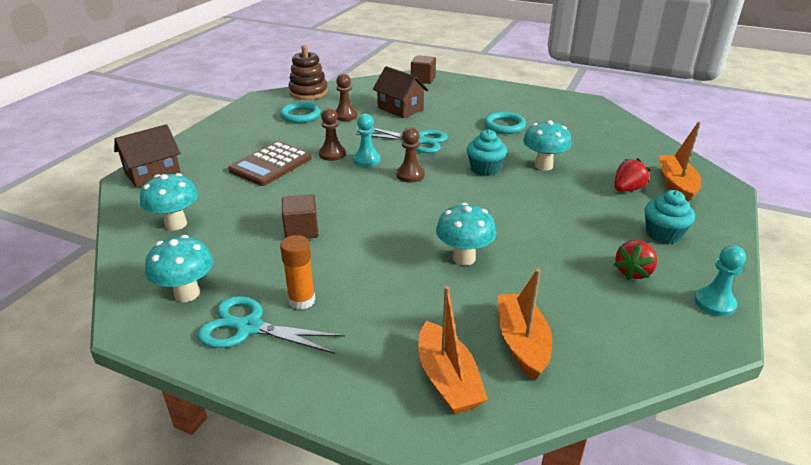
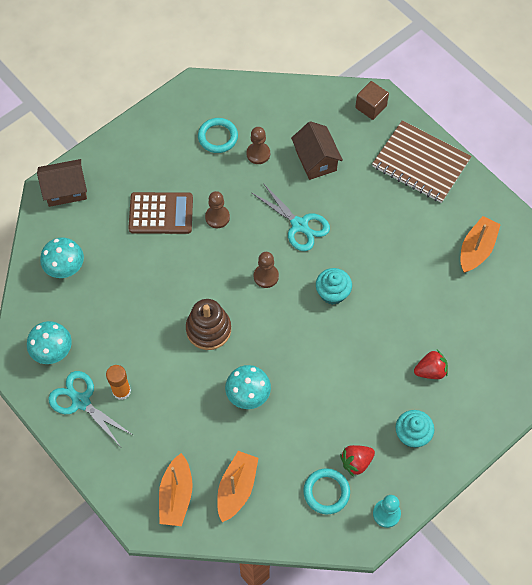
camera: 25 degrees right, 30 degrees up
(271, 164) = (161, 213): brown calculator -> brown calculator turned 150 degrees counterclockwise
(301, 230) = (150, 315): brown cube -> none
(308, 92) = (244, 92): brown stacking toy -> brown stacking toy (208, 329)
(366, 160) = (241, 239): turquoise pawn -> none
(489, 93) = (420, 163): none -> brown notebook
(504, 126) = (395, 231): turquoise ring -> turquoise ring (326, 492)
(543, 166) = (385, 309): turquoise mushroom -> none
(676, 185) = (476, 383): orange boat -> orange boat (476, 249)

